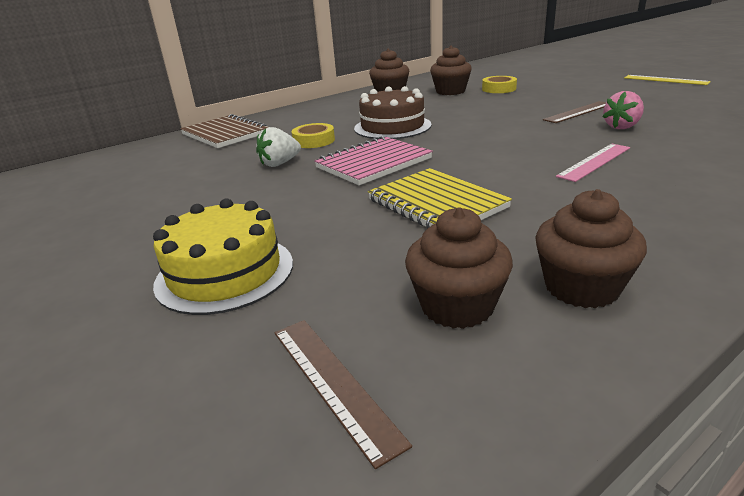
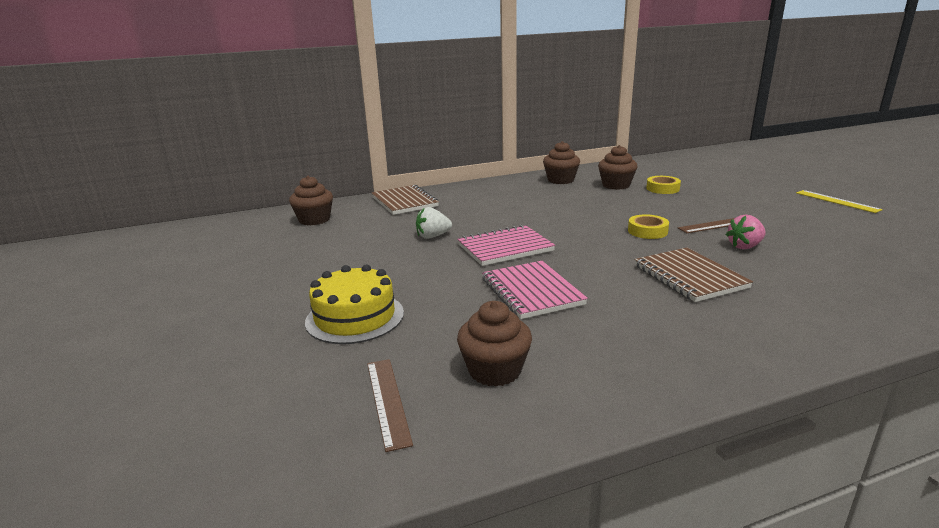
camera: 15 degrees right, 5 degrees down
(314, 141) = (470, 219): yellow tape -> yellow tape (647, 231)
(392, 127) = (541, 215): brown cake -> none
(437, 204) = (532, 291): yellow notebook -> pink notebook
(581, 287) = (592, 375): brown cupcake -> brown cupcake (314, 220)
(594, 162) = (689, 277): pink ruler -> brown notebook

